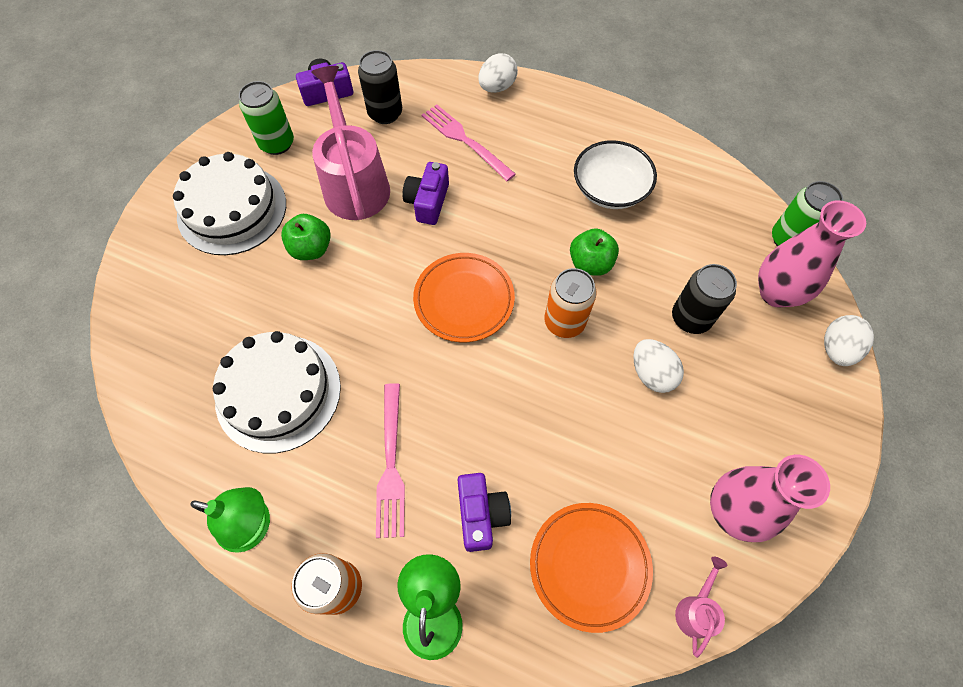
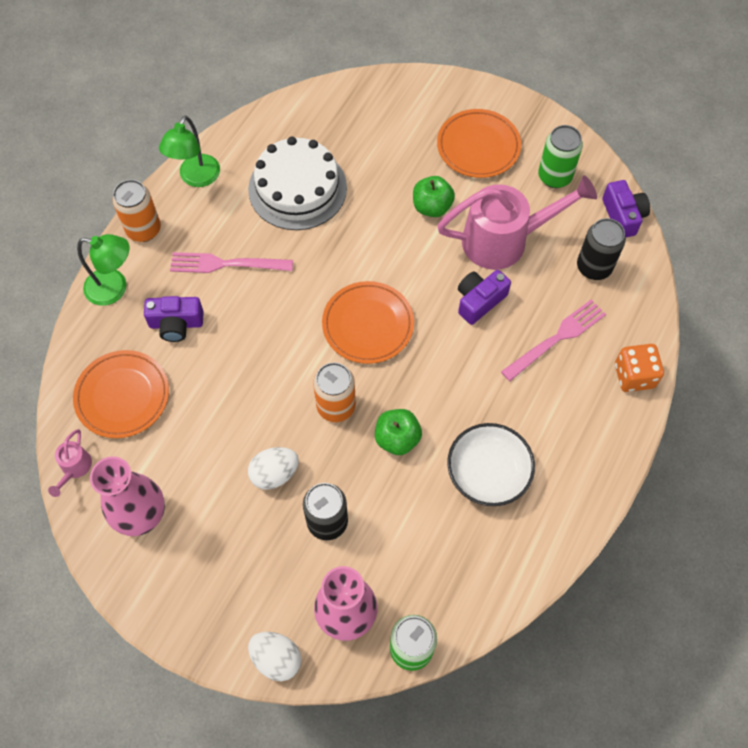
camera: 95 degrees right, 0 degrees up
(232, 209) = (478, 147): white cake -> orange plate
(428, 202) = (479, 301): purple camera -> purple camera turned 60 degrees counterclockwise
(497, 87) = (634, 376): white egg -> orange dice
(696, 609) = (74, 468): pink watering can -> pink watering can turned 75 degrees clockwise

